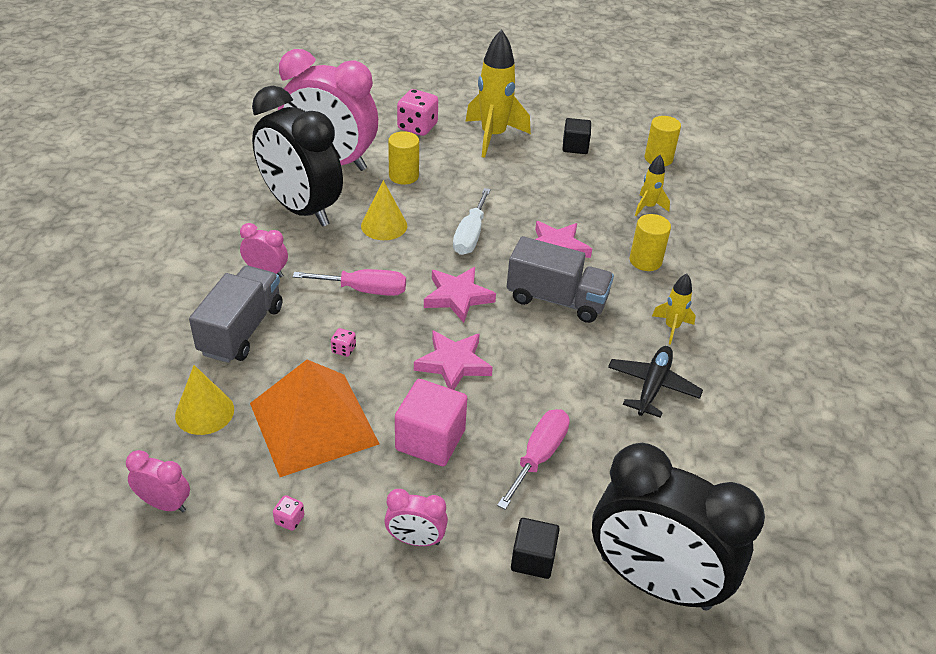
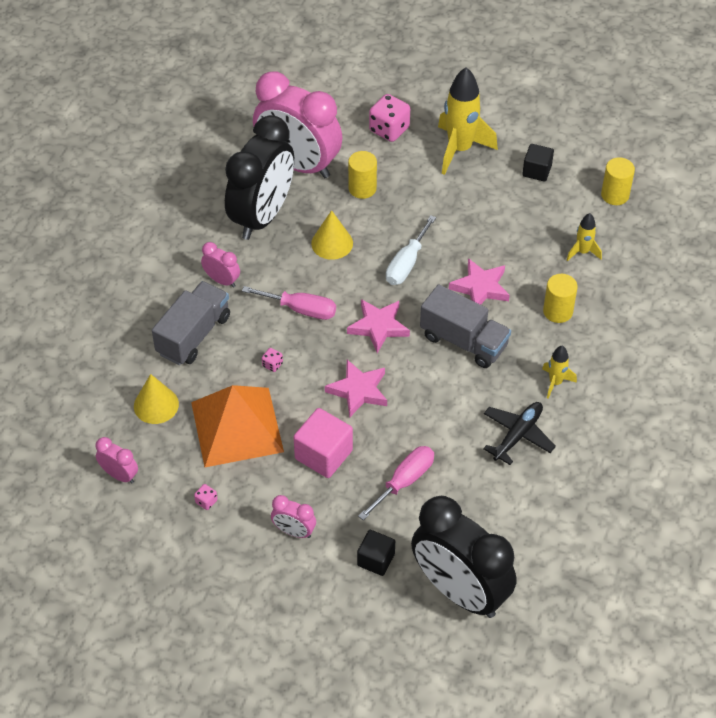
camera: 15 degrees right, 10 degrees up
(301, 209) = (262, 216): black clock -> black clock turned 120 degrees counterclockwise

